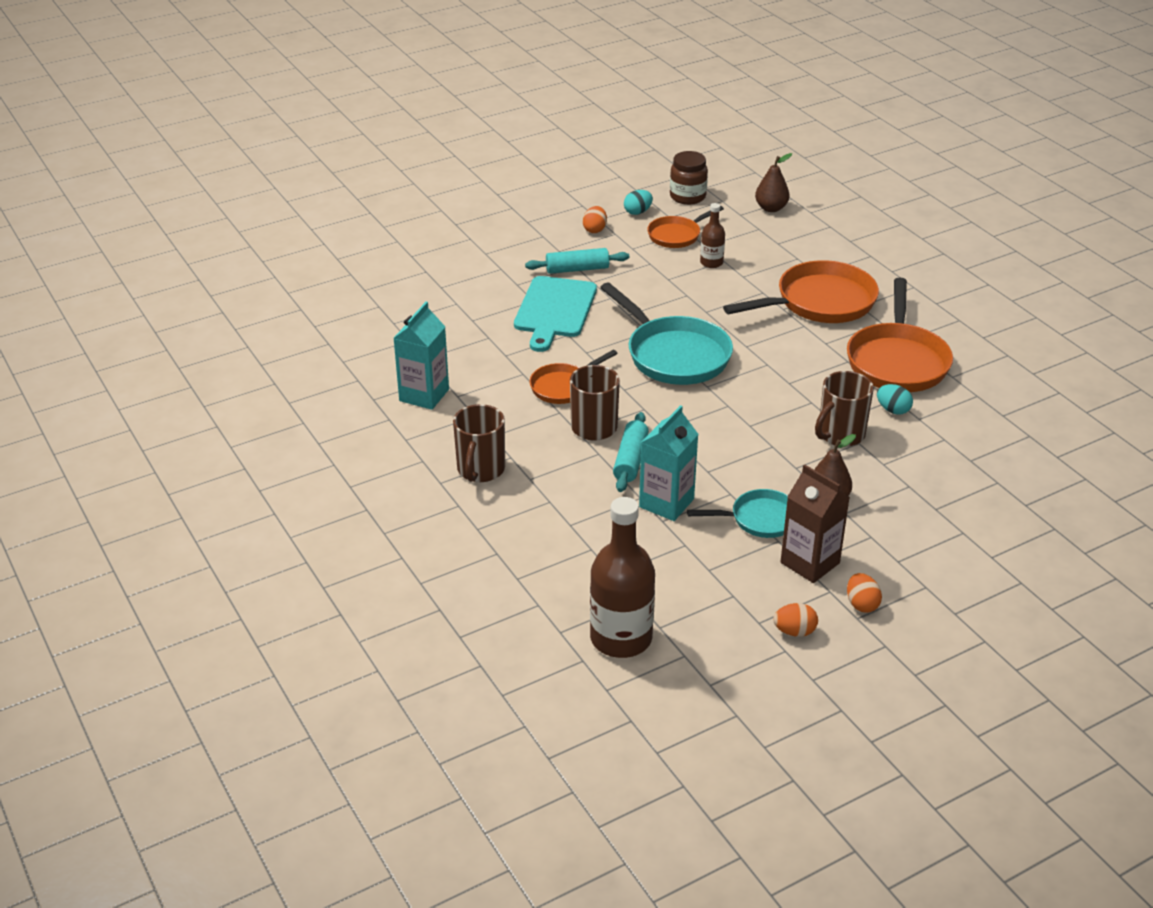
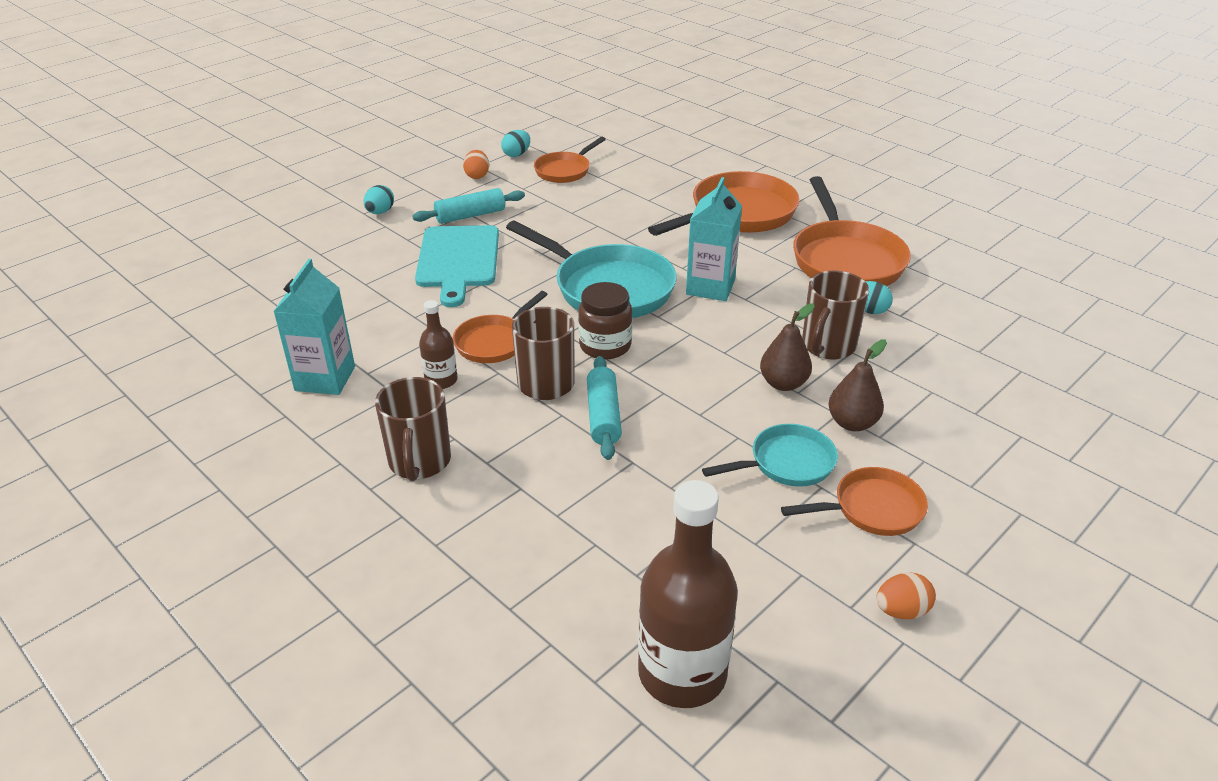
camera: 15 degrees left, 0 degrees up
(500, 255) = (380, 212): none -> turquoise egg
(666, 503) = (667, 463): turquoise carton -> turquoise carton (710, 287)
(687, 197) = (562, 135): brown jar -> brown jar (605, 346)
(711, 263) = (611, 191): brown bottle -> brown bottle (441, 380)
(771, 208) = (649, 135): brown pear -> brown pear (783, 383)
(810, 563) = (872, 509): brown carton -> orange pan
(861, 604) = (961, 553): orange egg -> none

